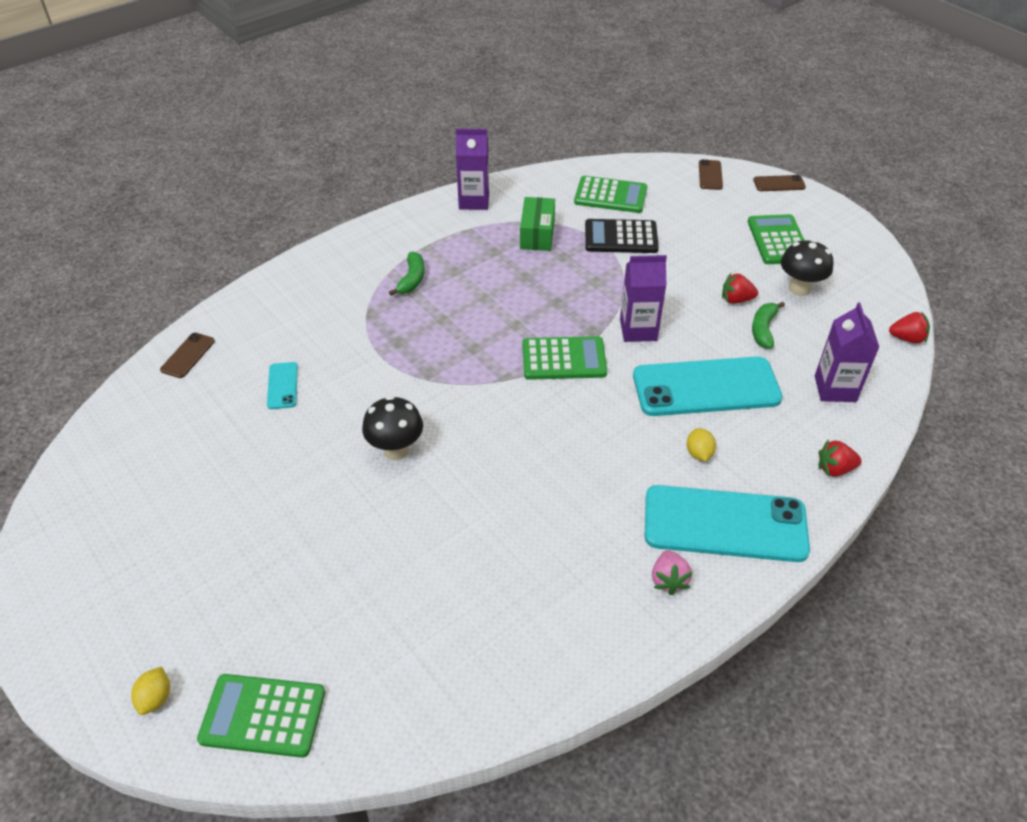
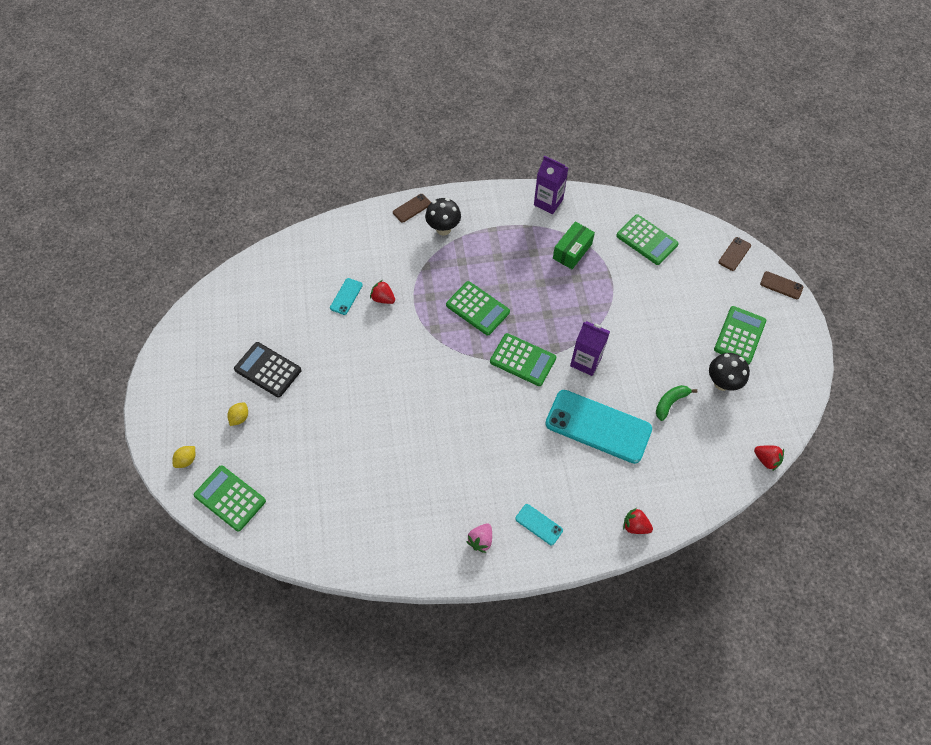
camera: 30 degrees right, 15 degrees up
(188, 355) = (305, 248): brown phone -> brown phone (412, 208)
(396, 450) = (383, 374): black mushroom -> black mushroom (443, 229)
(412, 279) = (467, 251): green banana -> none
(468, 330) = (477, 308): none -> green calculator
(621, 237) = (628, 280): black calculator -> black calculator (268, 370)
(699, 453) = (558, 470): yellow lemon -> yellow lemon (240, 417)
(725, 524) = (539, 524): turquoise phone -> turquoise phone, size x0.44
(736, 300) = (670, 370): red strawberry -> red strawberry (383, 298)
(835, 389) = (682, 471): purple carton -> none

